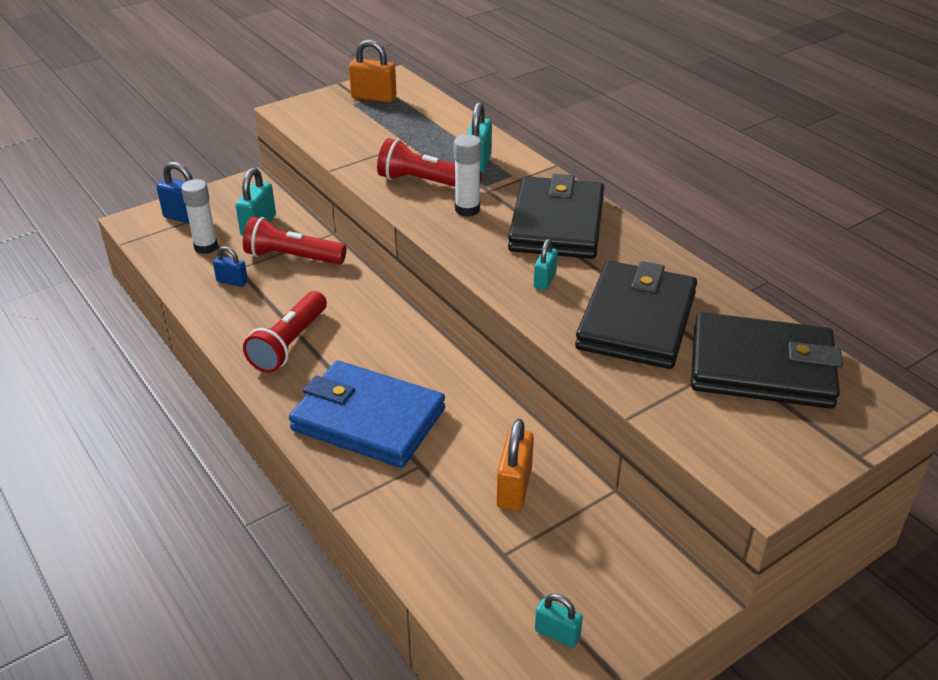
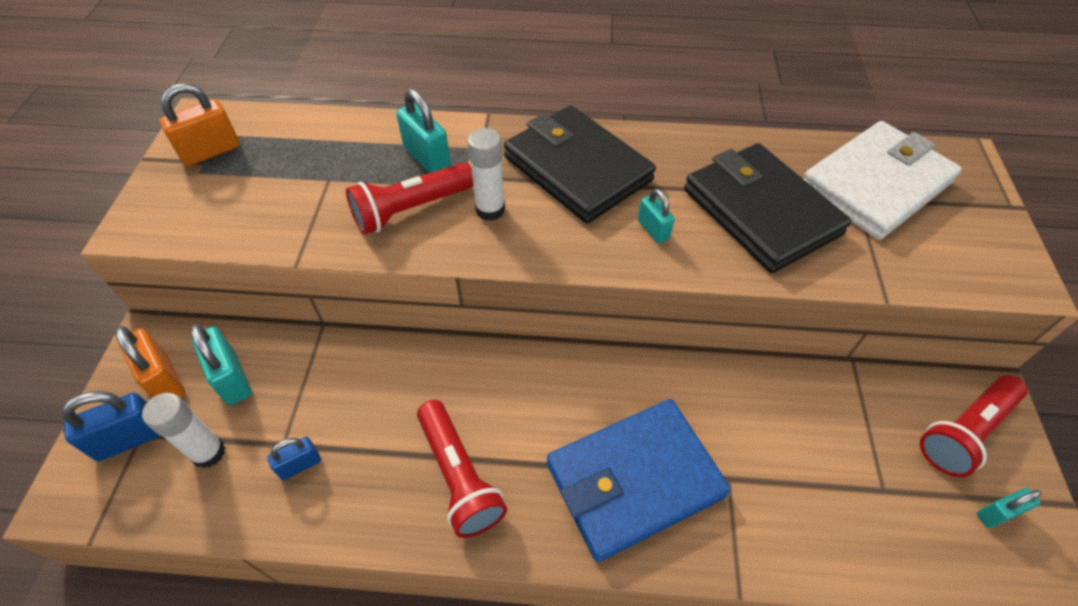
camera: 50 degrees left, 15 degrees up
(292, 257) = (322, 383): red flashlight -> red flashlight (964, 432)
(514, 488) = (806, 426): orange padlock -> orange padlock (165, 380)
(761, 367) = (875, 185): black wallet -> white wallet

